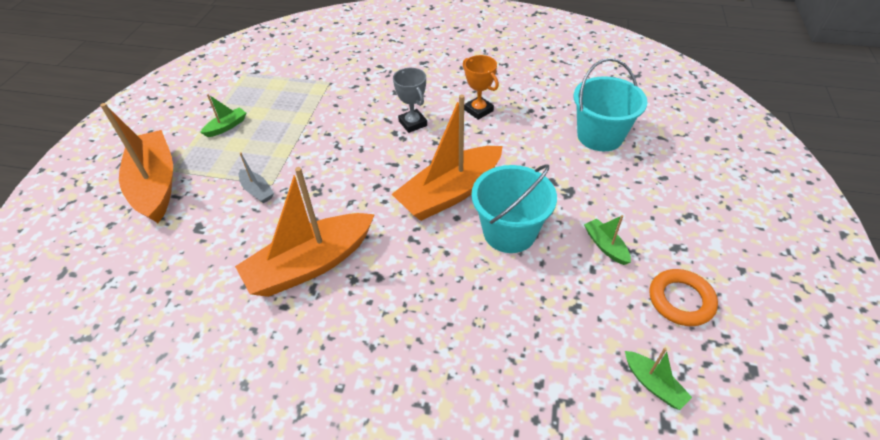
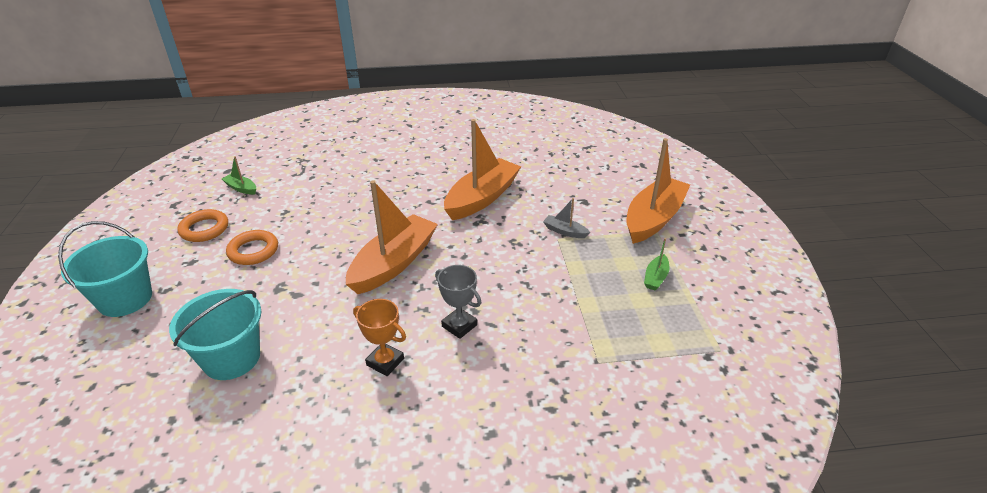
camera: 160 degrees right, 10 degrees down
(155, 185) = (653, 219): orange boat -> orange boat turned 105 degrees counterclockwise
(509, 232) = (335, 245): turquoise bucket -> turquoise bucket (125, 299)
(605, 246) = (253, 251): green boat -> orange ring

